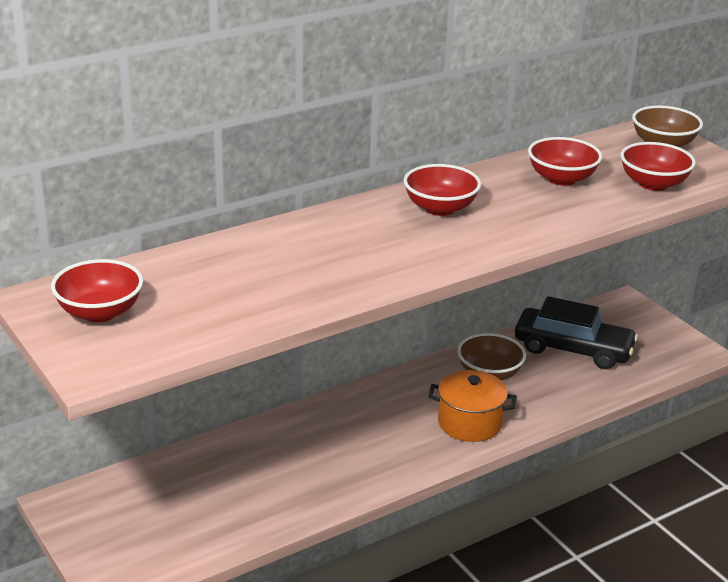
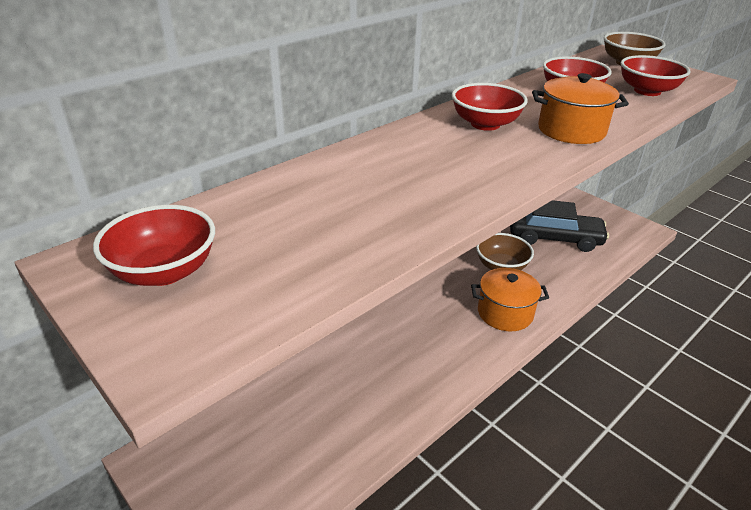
camera: 10 degrees left, 5 degrees up
(527, 223) = (571, 130): none -> orange pot

